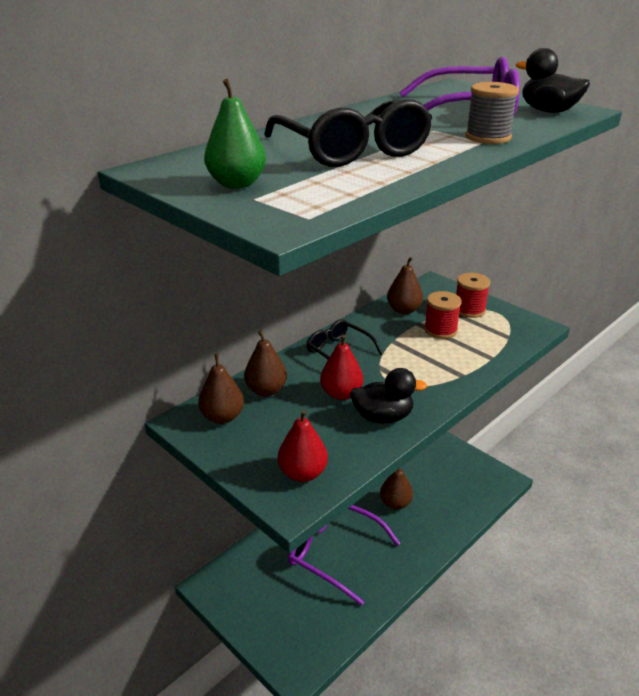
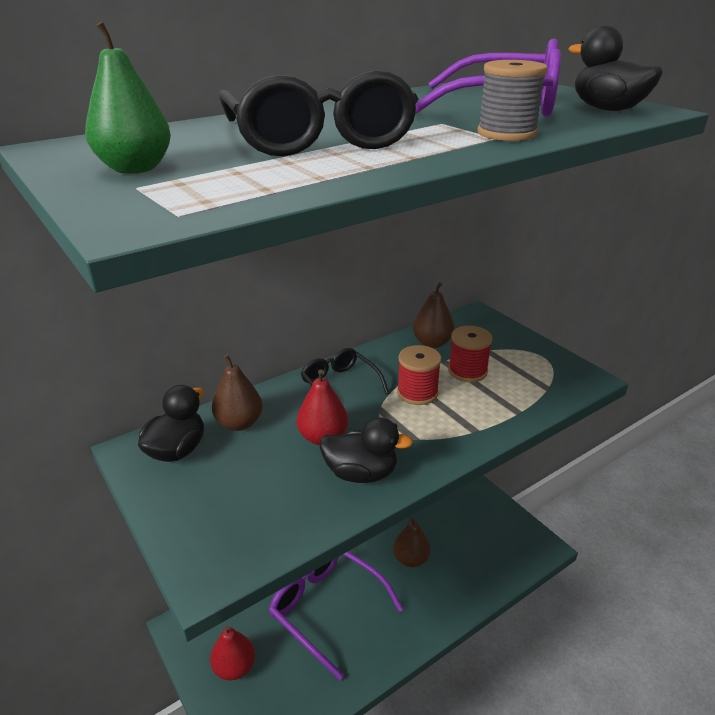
camera: 10 degrees right, 0 degrees up
(222, 417) = (177, 450): brown pear -> black duck
(303, 473) = (237, 536): red pear -> red pear (234, 667)
(469, 310) = (510, 350): red spool -> red spool (417, 393)

